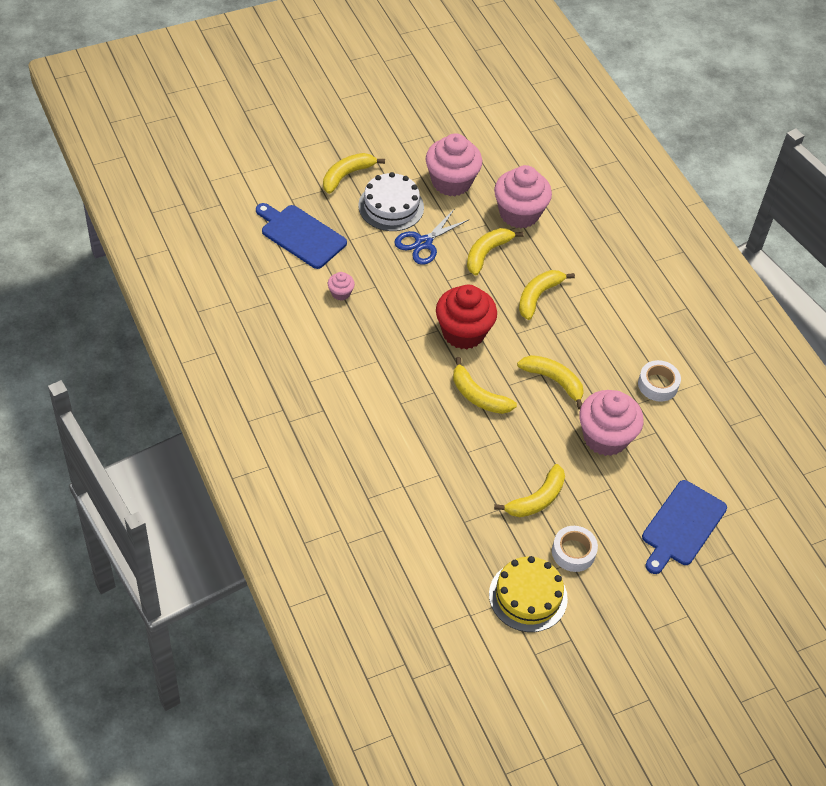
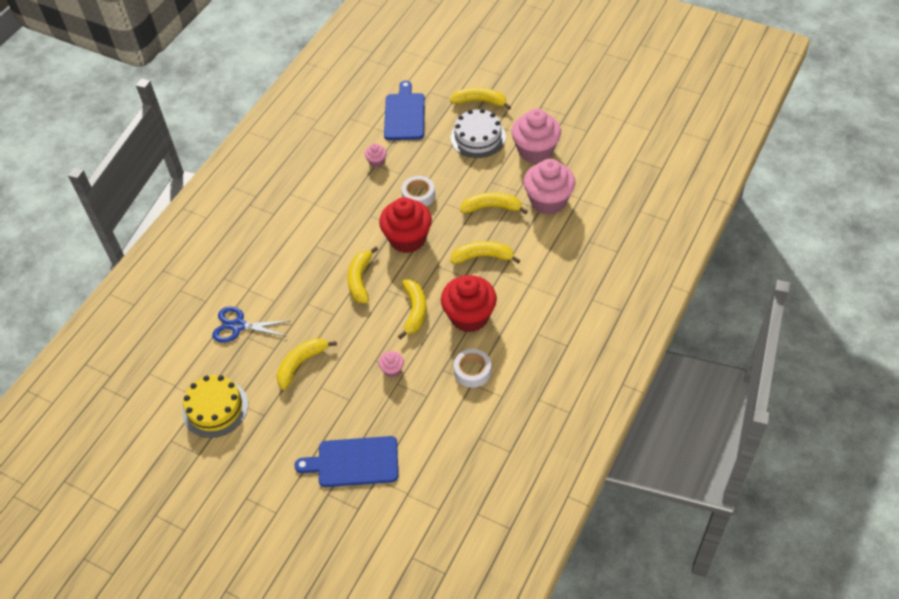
camera: 60 degrees right, 0 degrees up
(423, 243) = (464, 172): blue scissors -> blue scissors (238, 326)
(536, 499) = (301, 364): yellow banana -> yellow banana turned 120 degrees clockwise
(573, 552) = (274, 411): white tape -> white tape (418, 195)
(596, 348) = (469, 316): none -> red cupcake
(605, 437) = (392, 369): pink cupcake -> pink cupcake, size x0.45

